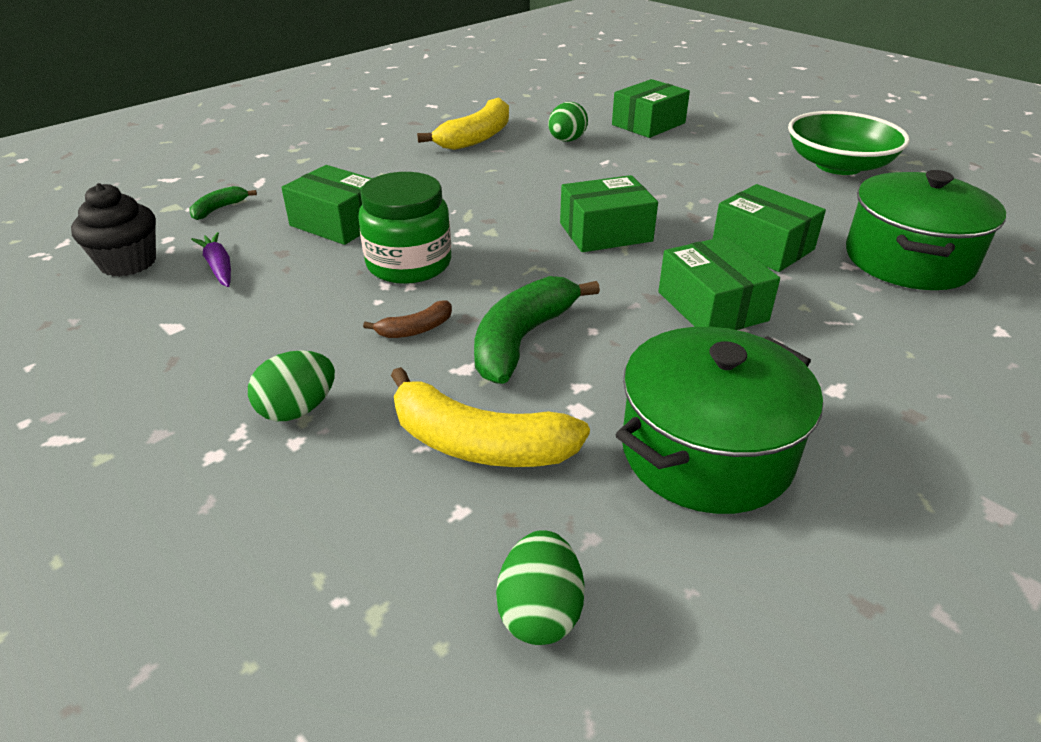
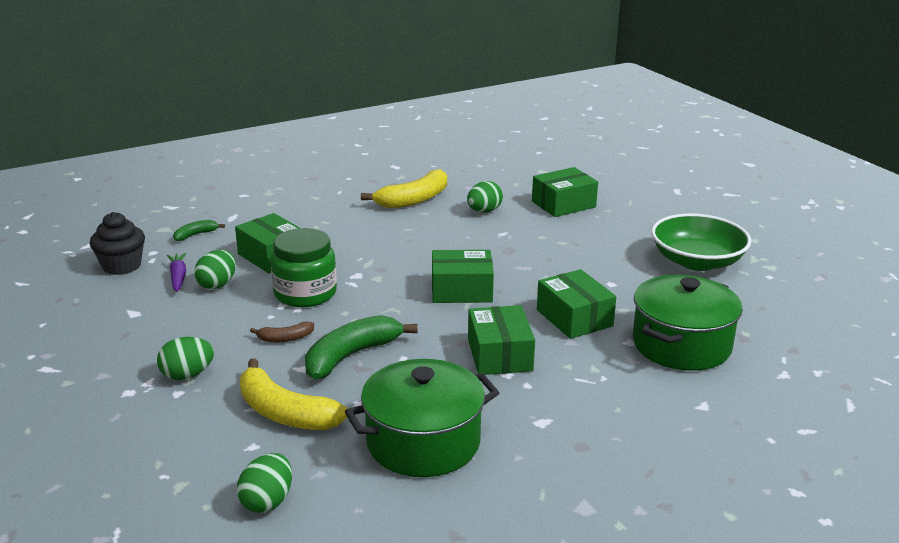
camera: 15 degrees right, 10 degrees down
(280, 269) = (217, 284): none -> green egg

